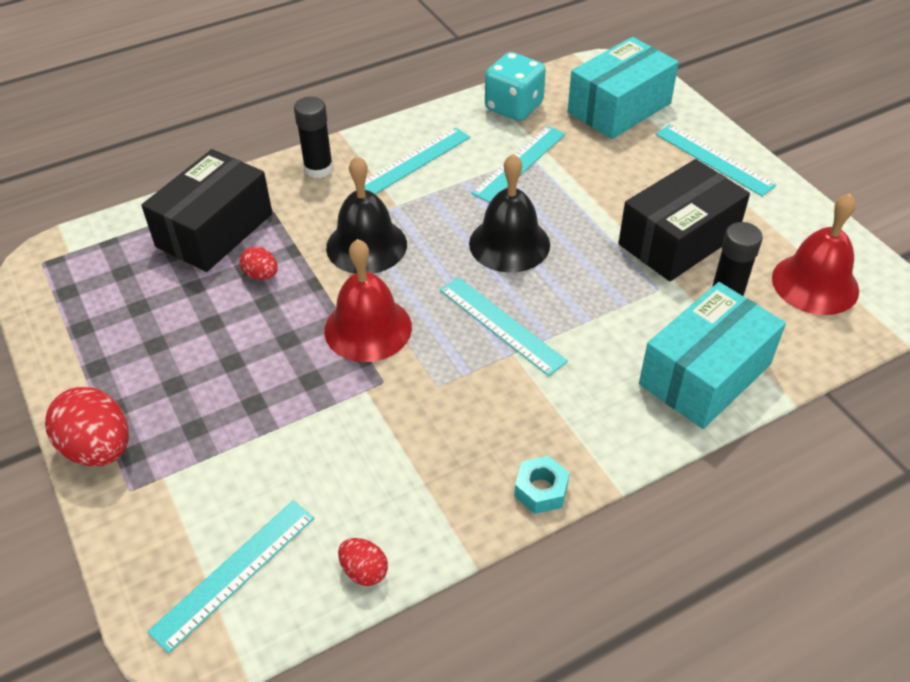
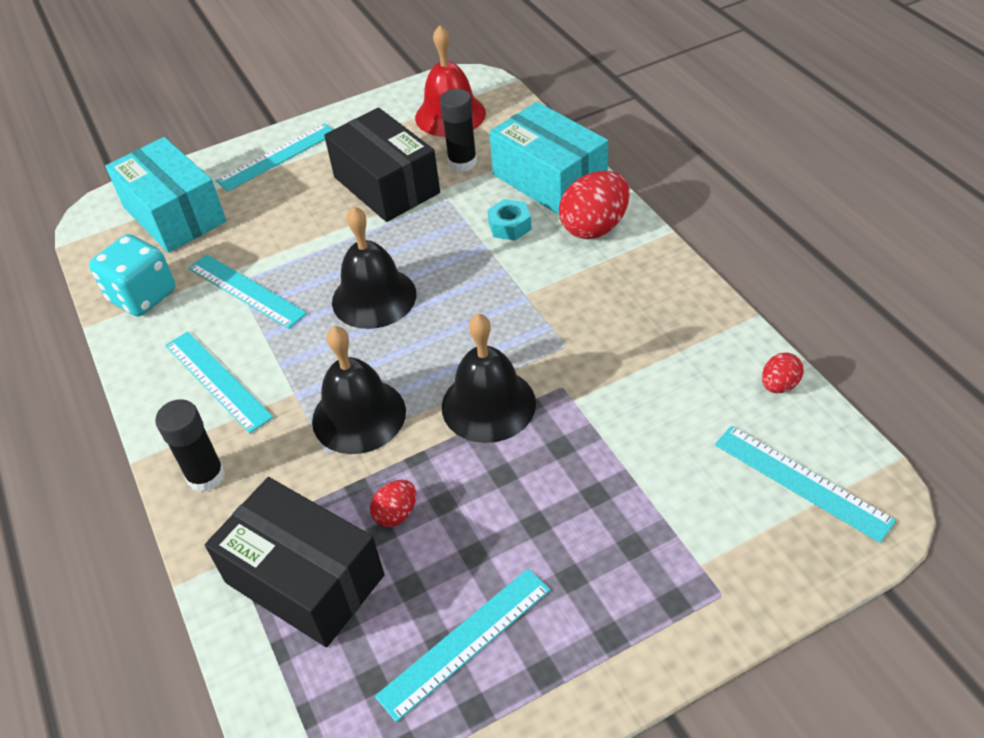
camera: 85 degrees left, 0 degrees up
(99, 448) = (669, 639): red egg -> red egg (594, 227)
(368, 328) = (488, 404): red bell -> black bell
(501, 325) = (488, 302): turquoise ruler -> turquoise ruler (465, 642)
(541, 490) = (678, 275): turquoise nut -> turquoise nut (509, 226)

